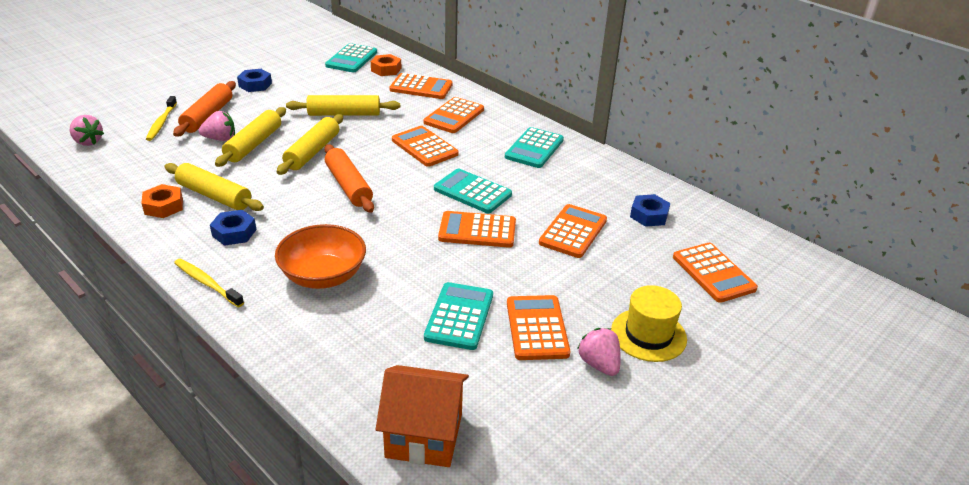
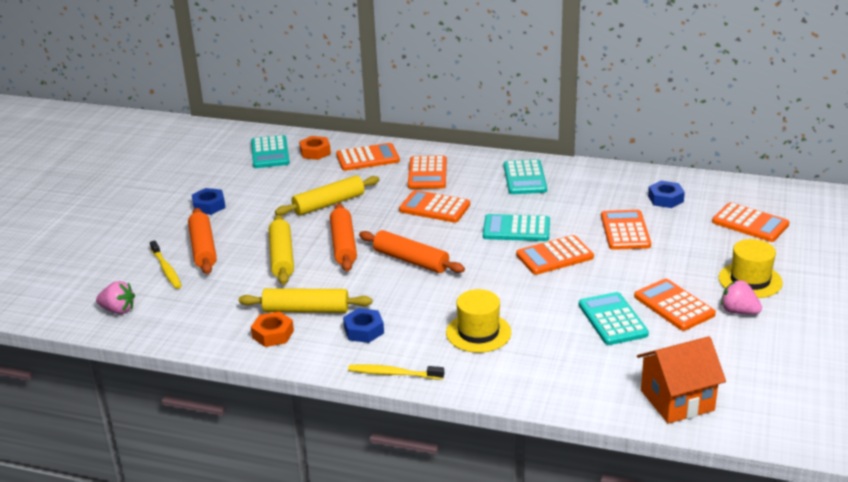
camera: 25 degrees left, 5 degrees down
(220, 139) = (244, 263): pink strawberry -> none
(312, 152) = (343, 245): yellow rolling pin -> orange rolling pin
(323, 276) = (478, 332): orange bowl -> yellow hat

